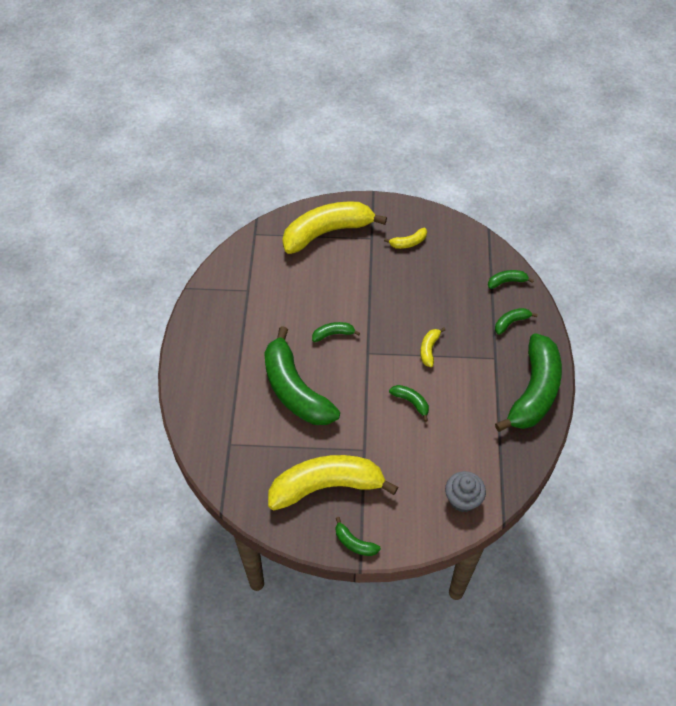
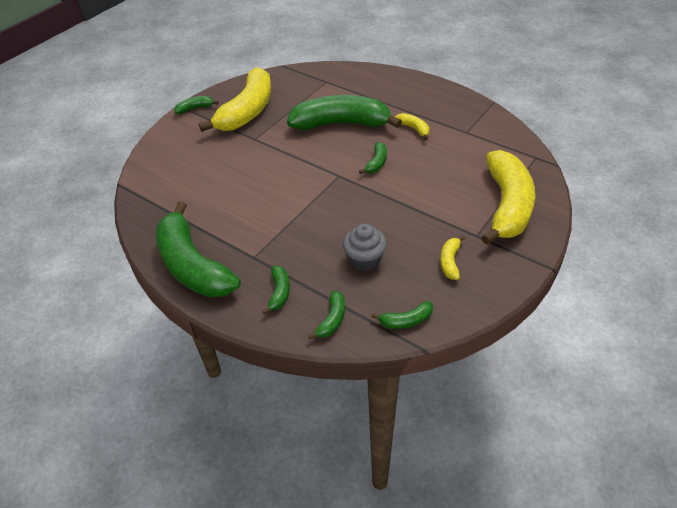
camera: 125 degrees right, 10 degrees down
(411, 402) = (267, 180): green banana -> green banana (406, 320)
(429, 349) = (306, 215): yellow banana -> yellow banana (414, 129)
(463, 499) = (160, 171): grey cupcake -> grey cupcake (364, 259)

